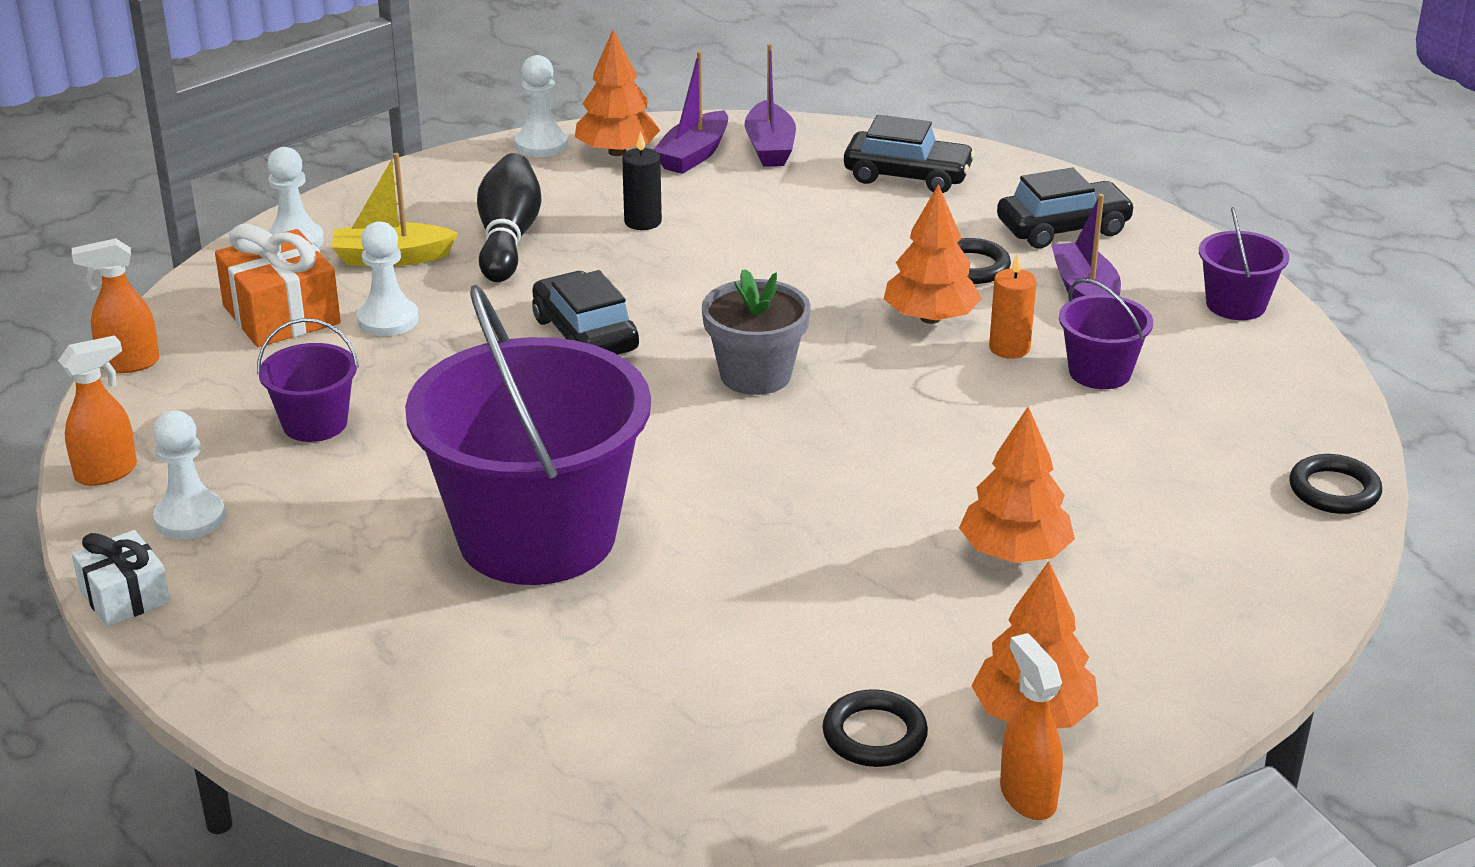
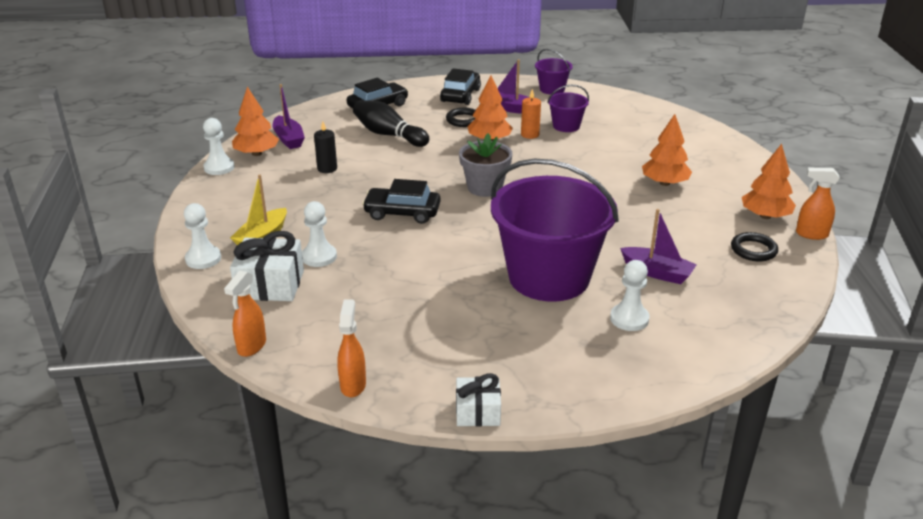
camera: 55 degrees left, 0 degrees up
(190, 518) = (428, 369): white pawn -> white pawn (629, 319)
(281, 315) = (270, 284): orange gift -> white gift
(315, 423) = (386, 306): purple bucket -> none
(508, 238) = (291, 203): black bowling pin -> black bowling pin (388, 135)
(770, 147) = (310, 122): purple boat -> purple boat (657, 272)
(1334, 490) = (682, 119): black ring -> none

